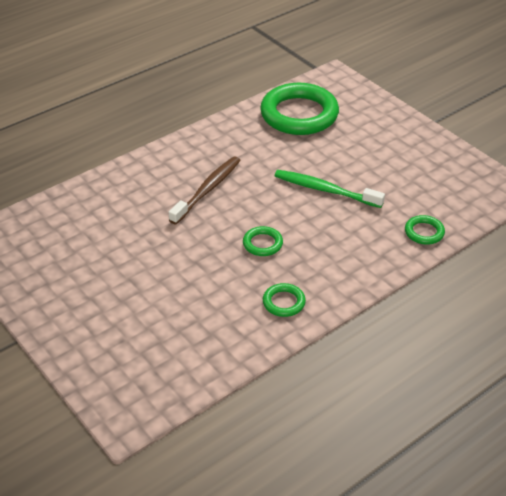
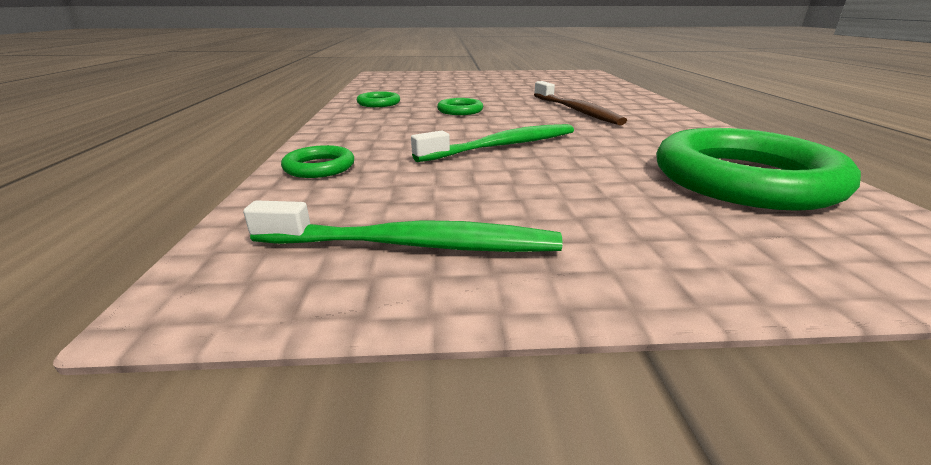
camera: 125 degrees right, 15 degrees down
(445, 168) = (413, 245): none -> green toothbrush

